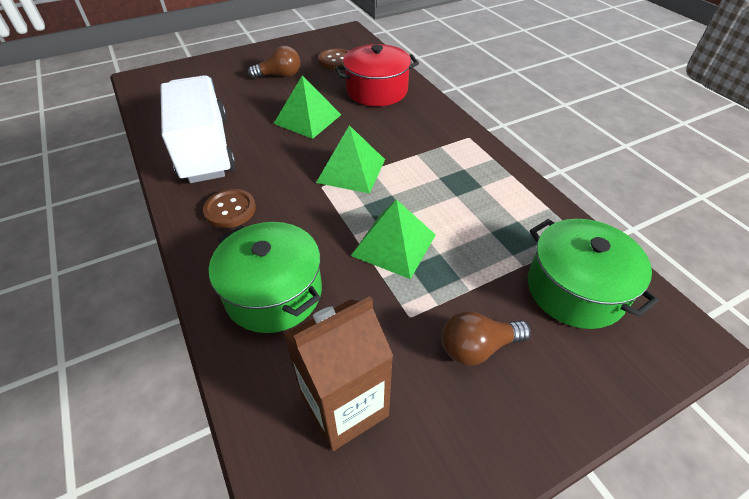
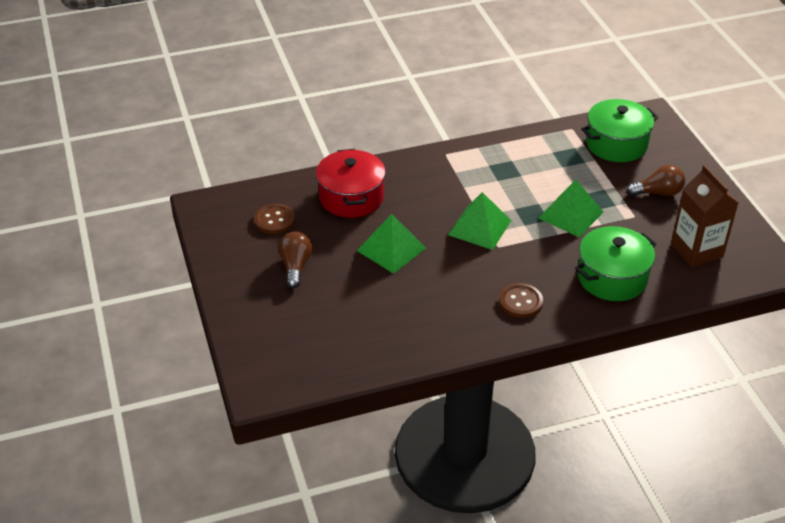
camera: 80 degrees left, 5 degrees down
(205, 149) = (427, 322): white truck -> none
(477, 347) = (658, 192): brown light bulb -> brown light bulb turned 90 degrees counterclockwise

